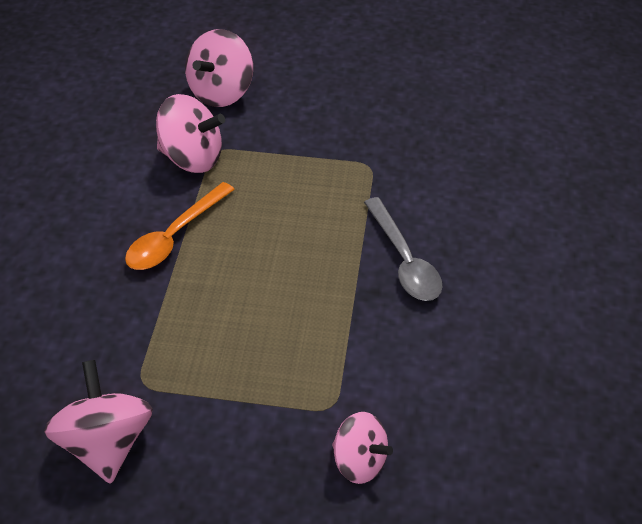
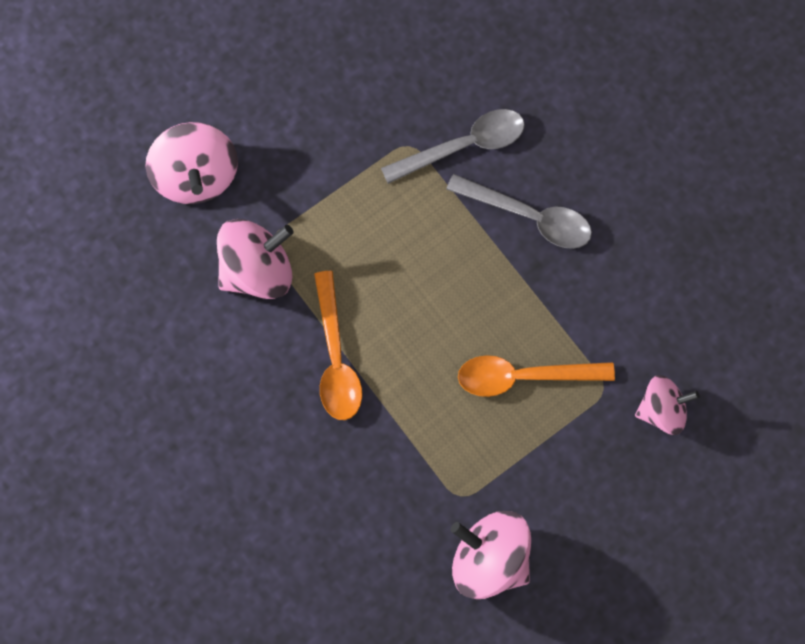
camera: 45 degrees left, 25 degrees up
(282, 348) = (524, 376): none -> orange spoon
(405, 191) = (463, 146): none -> grey spoon

